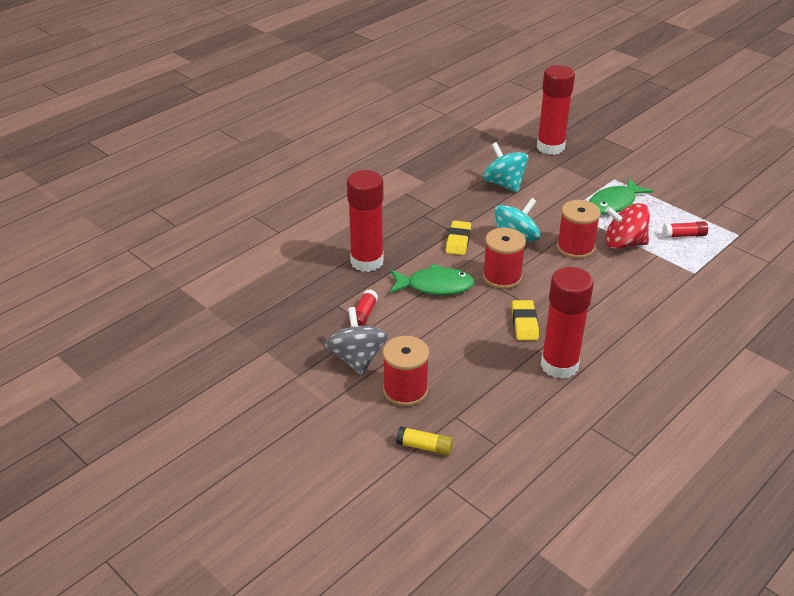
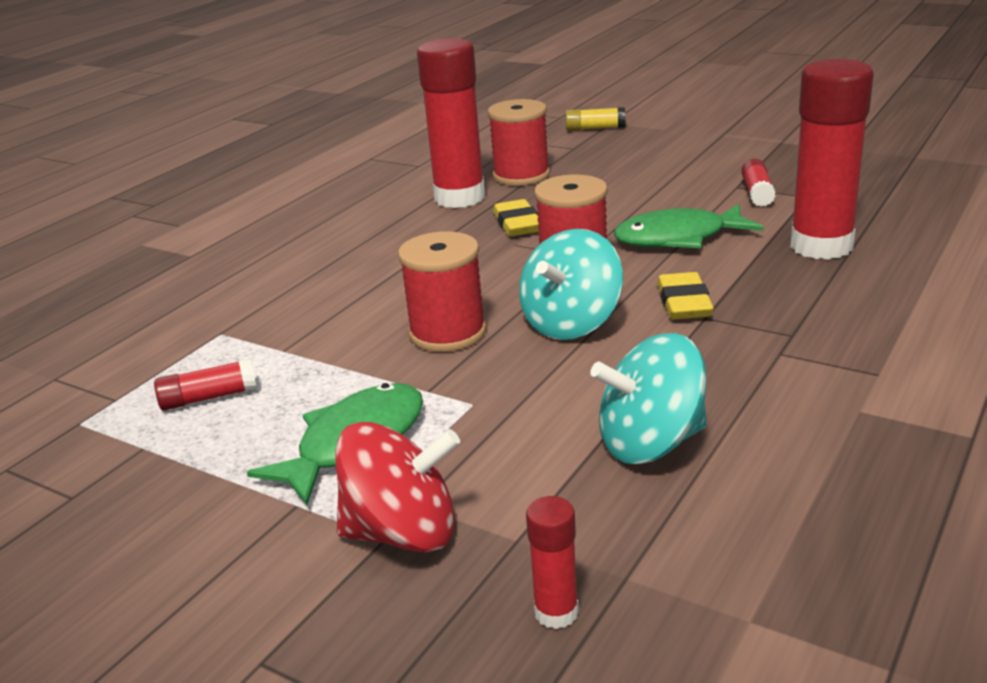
camera: 170 degrees right, 10 degrees down
(357, 359) = (724, 161): grey spinning top -> none
(405, 390) = (643, 152): red spool -> red spool (521, 175)
(504, 184) = (651, 443): turquoise spinning top -> turquoise spinning top turned 120 degrees clockwise
(550, 147) = (556, 612): red glue stick -> red glue stick, size x0.44
(624, 243) = (346, 358): red spinning top -> red spinning top (403, 533)

